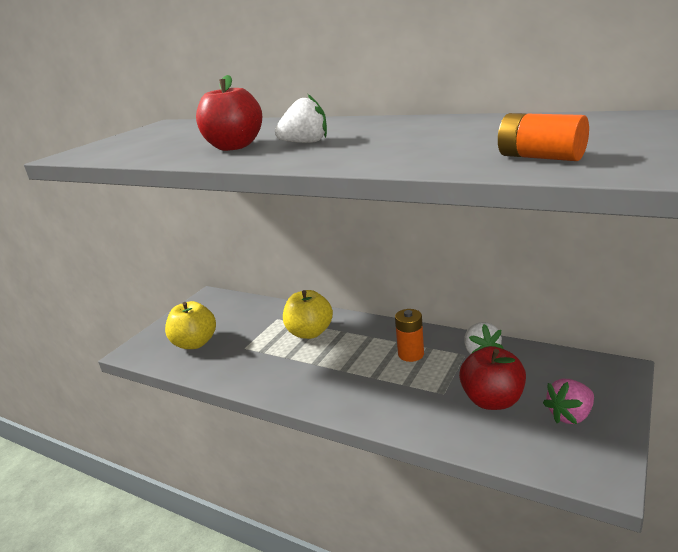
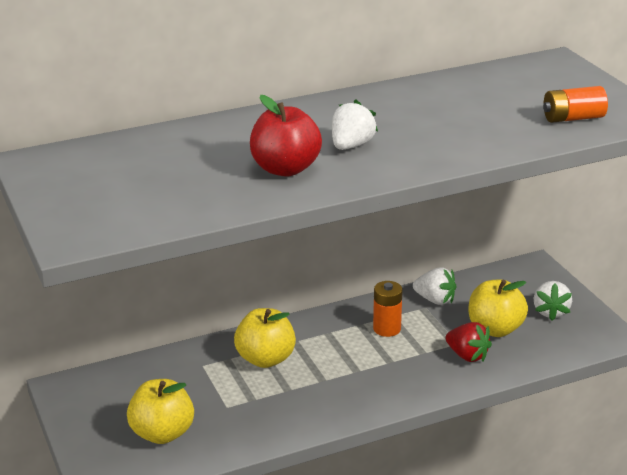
camera: 55 degrees left, 5 degrees up
(433, 407) = (467, 355): none -> red strawberry
(492, 400) = (495, 329): red apple -> yellow apple
(570, 415) = (550, 312): pink strawberry -> white strawberry

